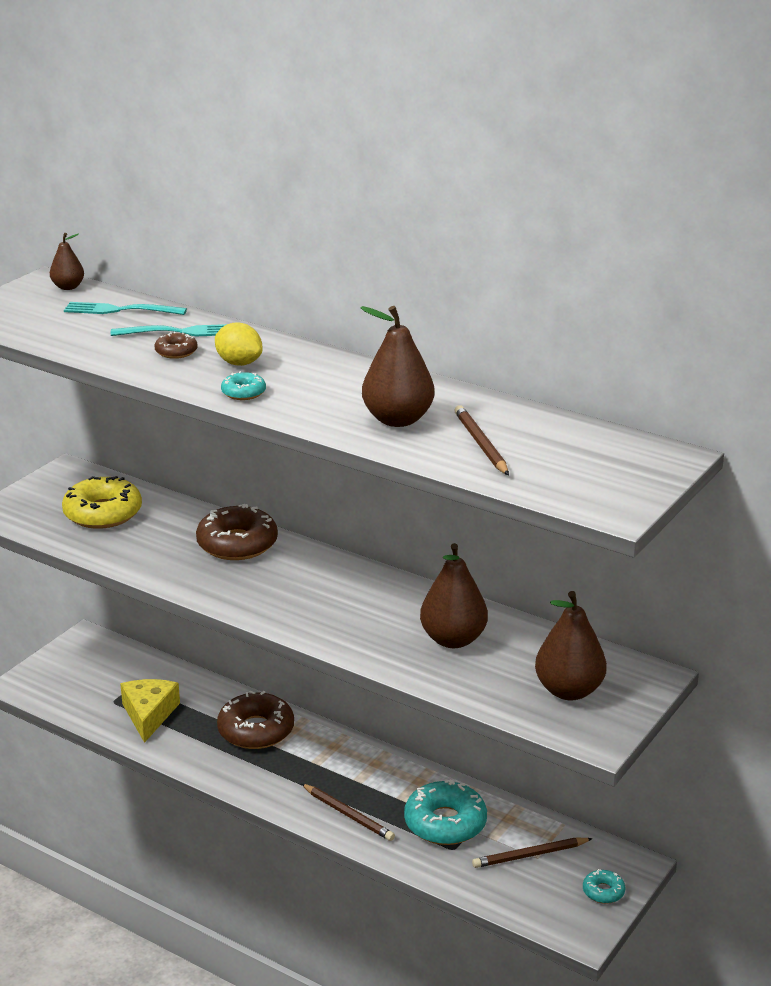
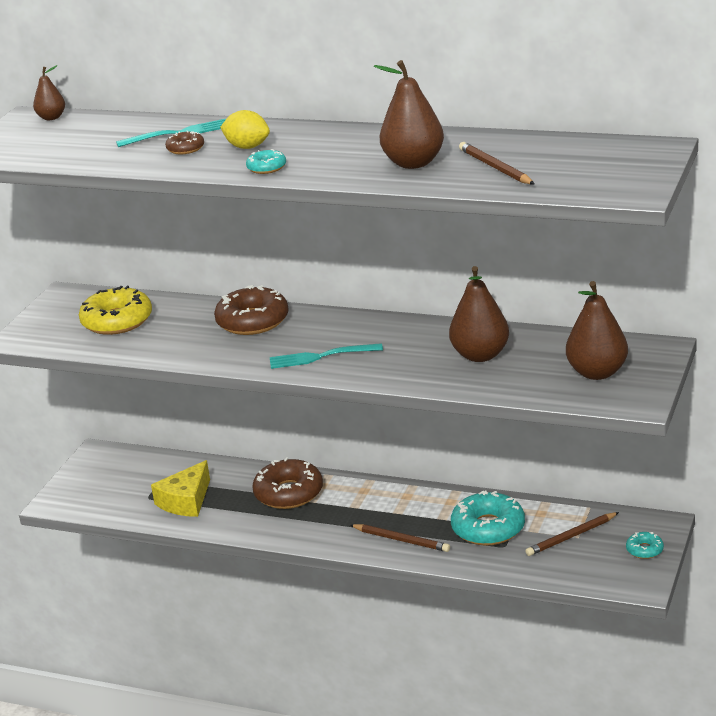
camera: 10 degrees left, 0 degrees up
(119, 310) = (112, 127): turquoise fork -> turquoise fork (320, 357)
(149, 714) = (186, 501): yellow cheese -> yellow cheese turned 135 degrees counterclockwise

